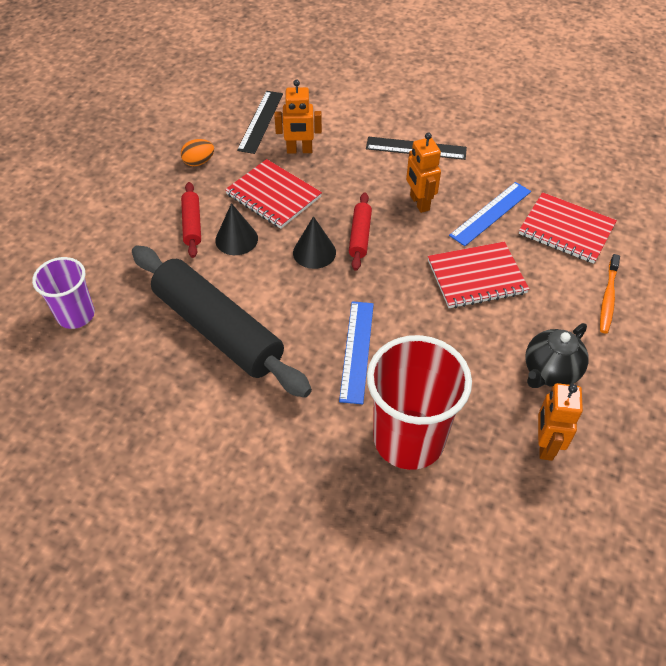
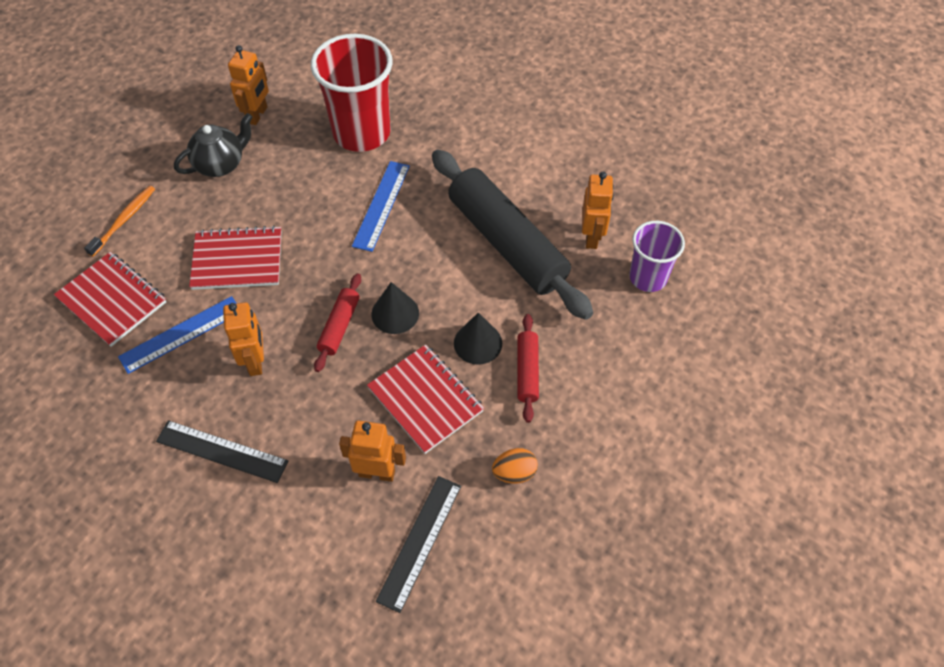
camera: 170 degrees left, 5 degrees up
(129, 348) = (592, 237): none -> orange robot

